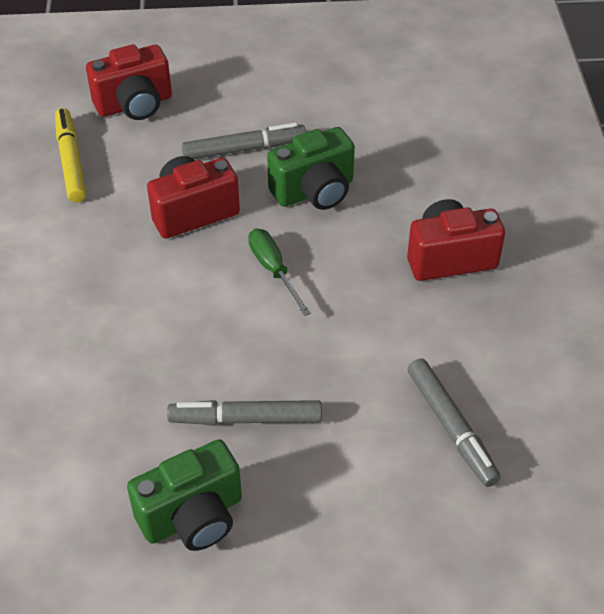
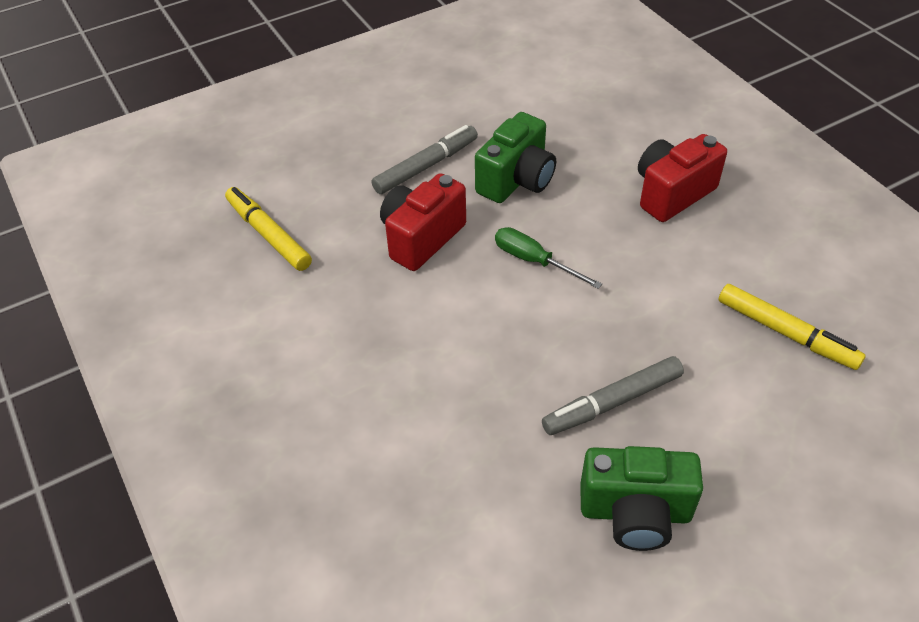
camera: 25 degrees left, 0 degrees up
(134, 105) = (293, 162): red camera -> none
(193, 516) = (635, 513): green camera -> green camera turned 60 degrees clockwise
(451, 427) = (786, 333): grey marker -> yellow marker

